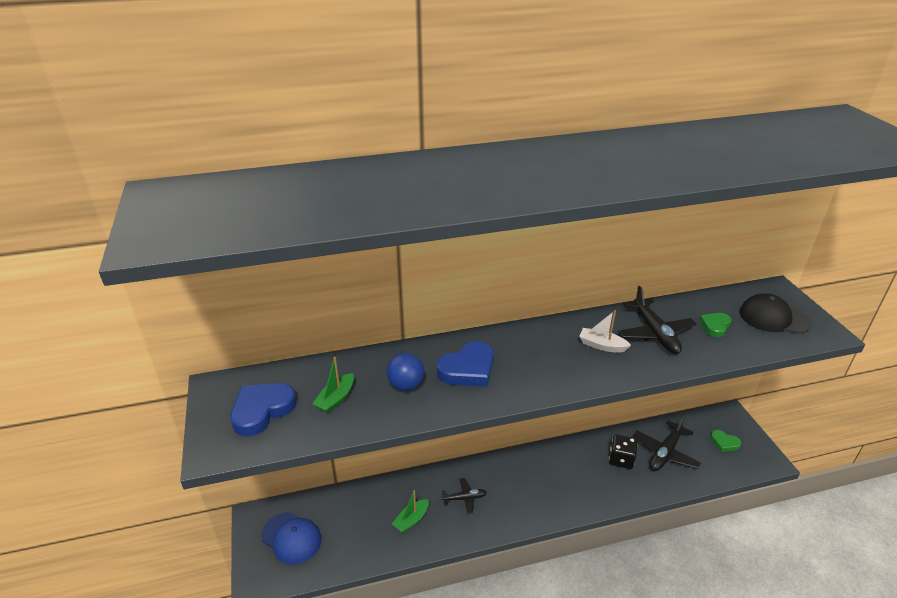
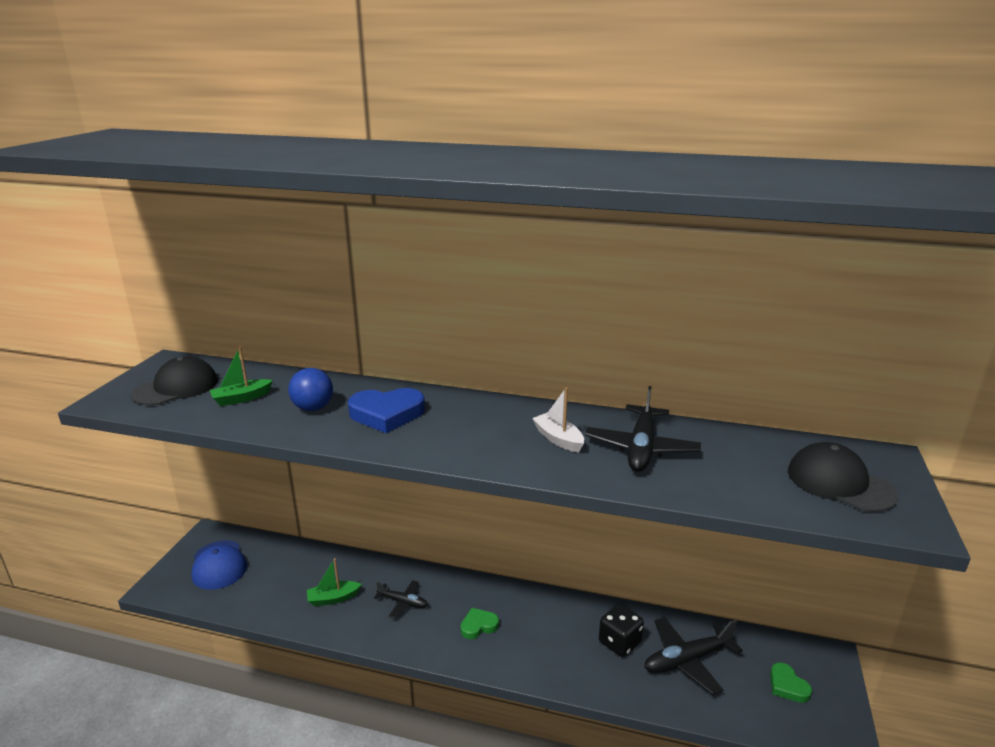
camera: 30 degrees right, 10 degrees down
(262, 410) = (176, 387): blue heart -> black cap
(715, 326) = (735, 465): green heart -> green heart (478, 626)

